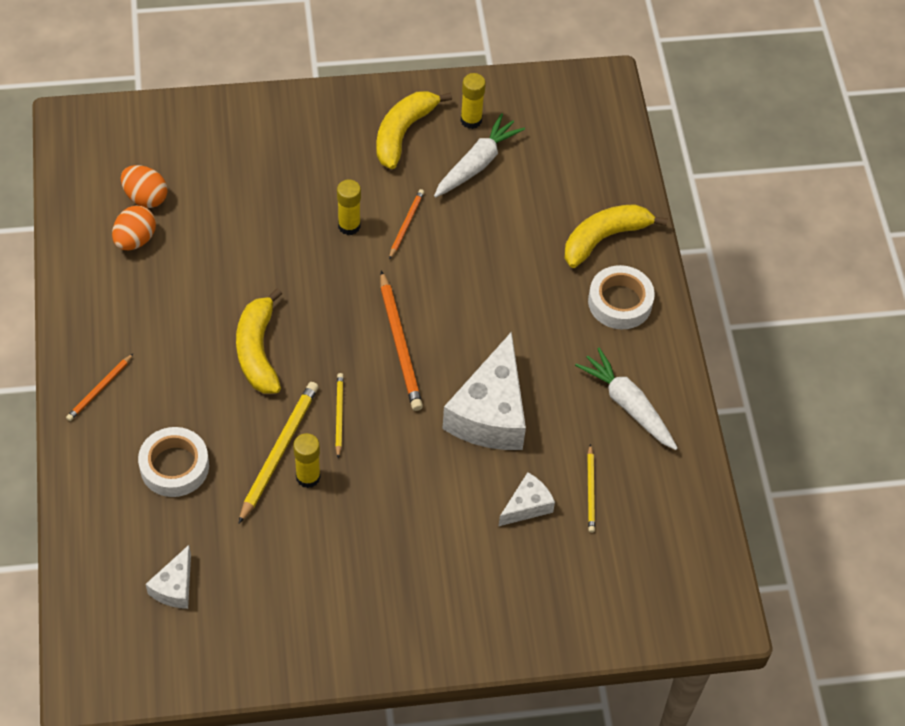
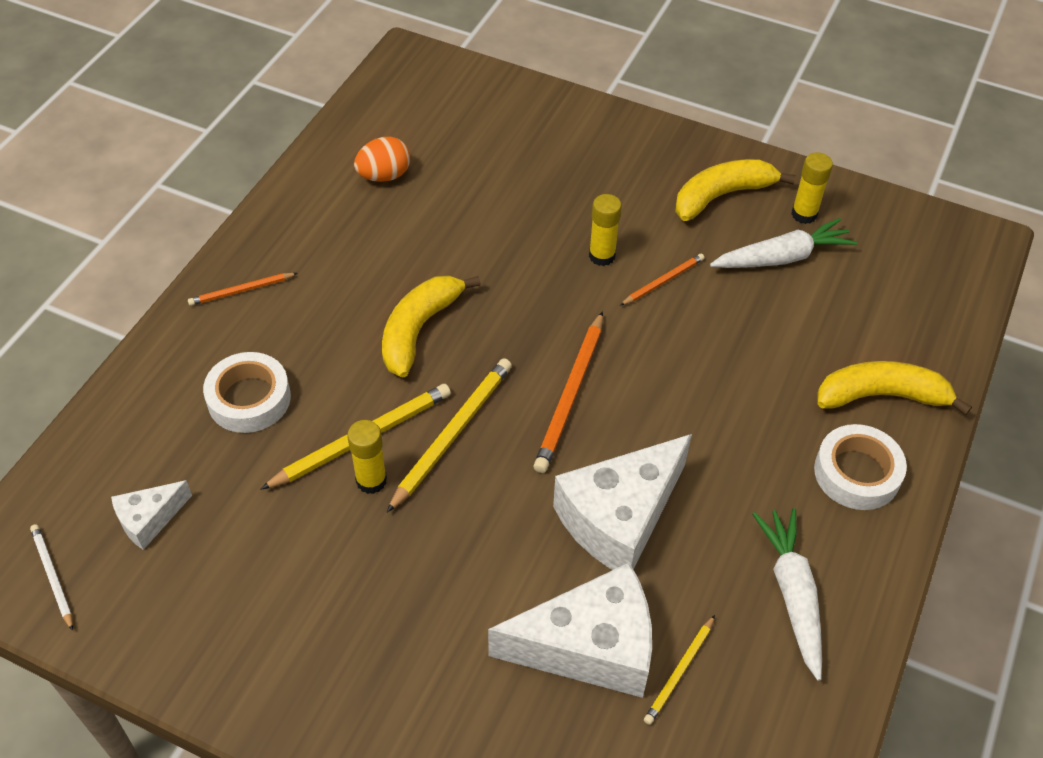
camera: 35 degrees right, 5 degrees down
(139, 660) = (52, 576): none -> white pencil
(145, 197) = (423, 144): orange egg -> none
(339, 415) = (452, 434): yellow pencil -> yellow pencil, size x1.76
(527, 506) = (590, 647): white cheese -> white cheese, size x2.00

